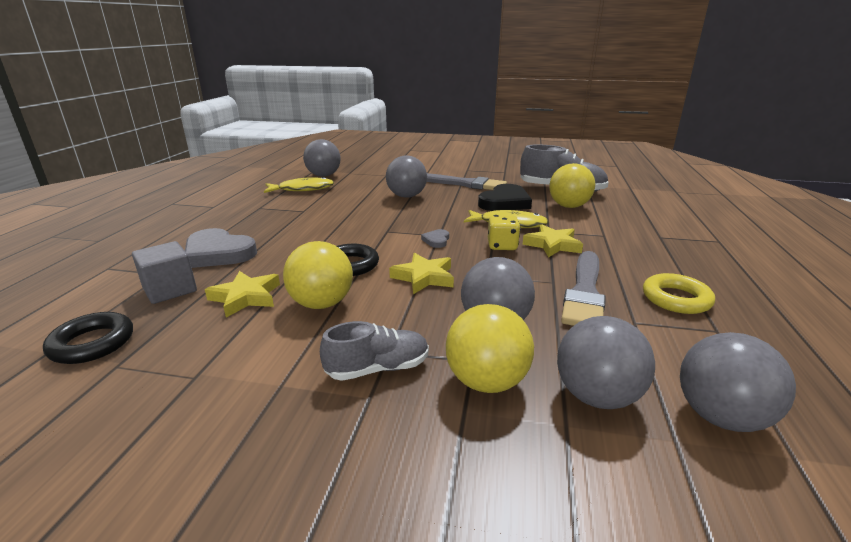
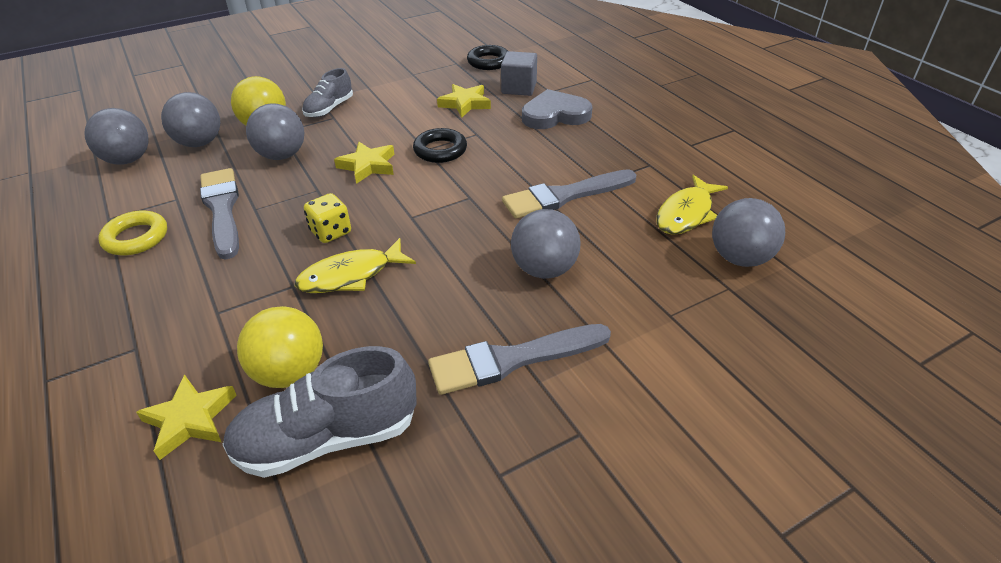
camera: 140 degrees right, 15 degrees up
(321, 304) = (411, 120): yellow ball -> none
(335, 212) = (565, 196): none -> grey brush
(436, 240) = (404, 208): grey heart -> none
(505, 202) = (396, 330): black heart -> none
(552, 245) = (276, 260): yellow star -> yellow star (190, 419)

